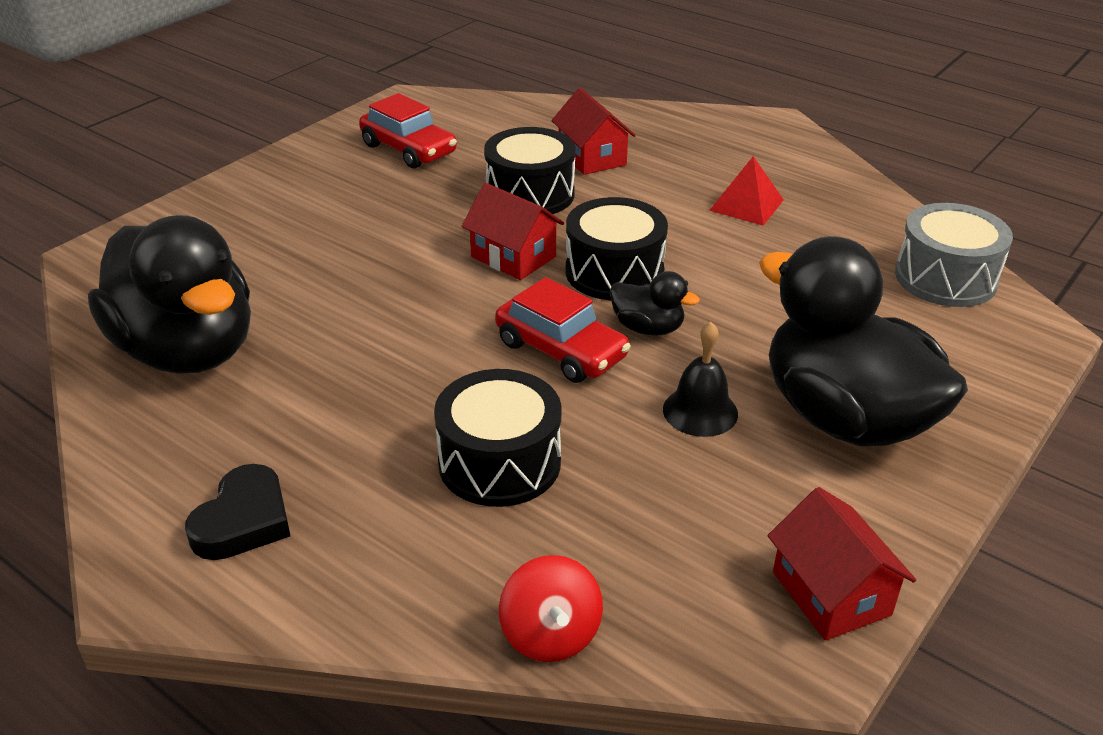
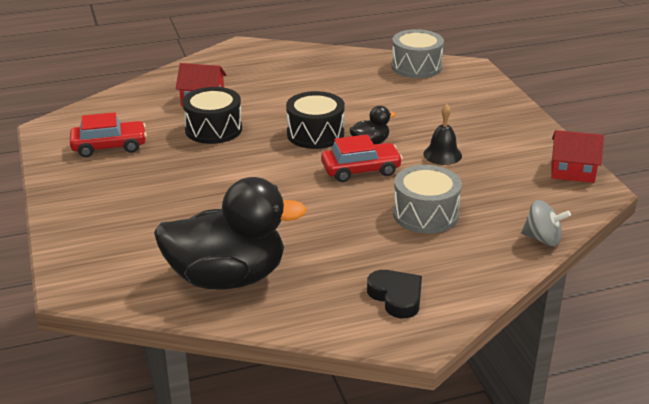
camera: 55 degrees left, 5 degrees down
(499, 462) = (425, 214): black drum -> grey drum
(513, 257) = (266, 154): red house -> none
(550, 634) = (542, 239): red spinning top -> grey spinning top
(746, 205) = (304, 82): red pyramid -> none
(845, 418) = (480, 126): black duck -> none

